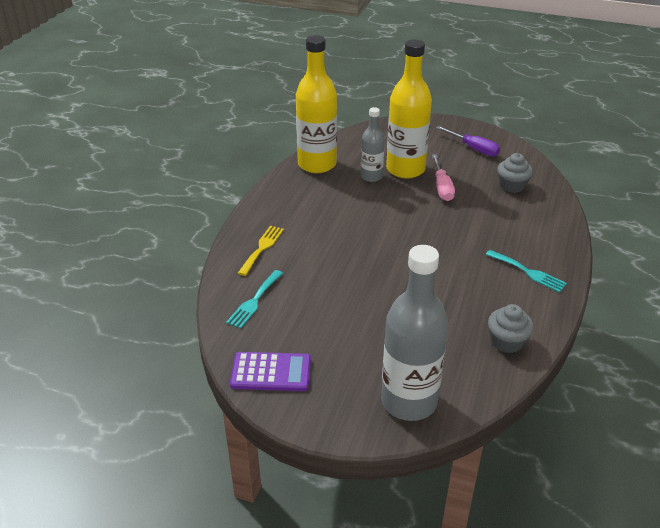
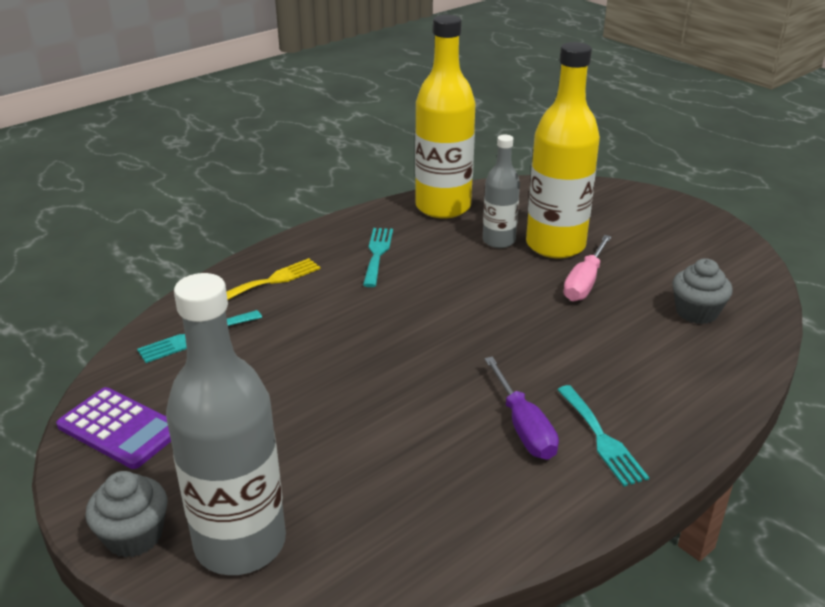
camera: 30 degrees right, 5 degrees down
(308, 208) = (377, 254): none -> turquoise fork
(473, 149) = (684, 247): purple screwdriver -> purple screwdriver (523, 427)
(507, 342) = (466, 523): grey cupcake -> grey cupcake (134, 536)

